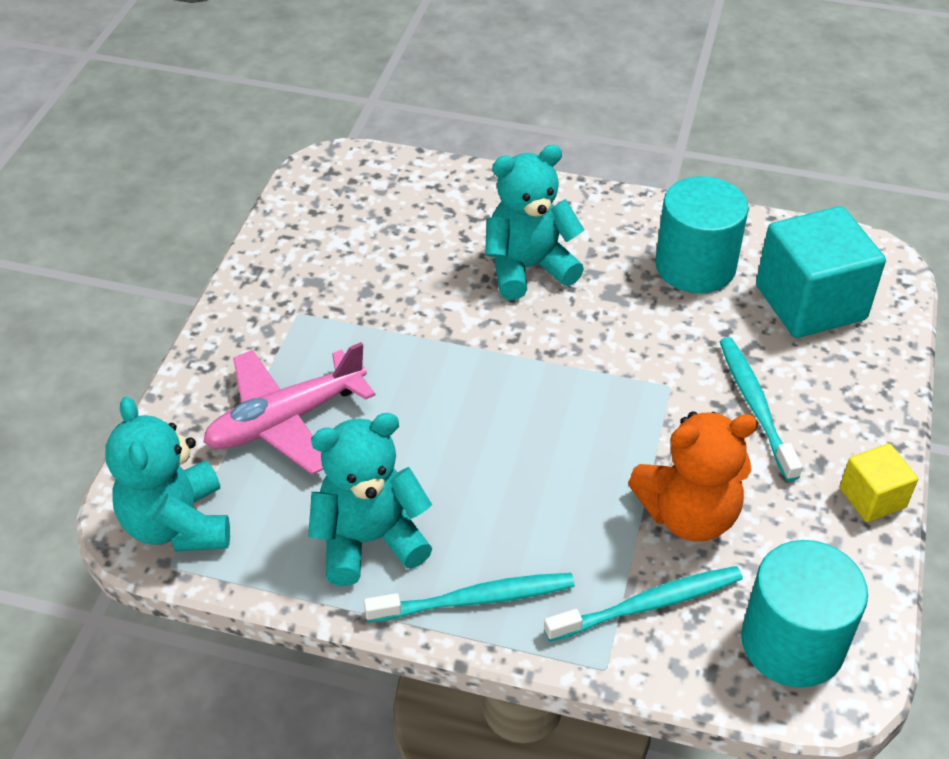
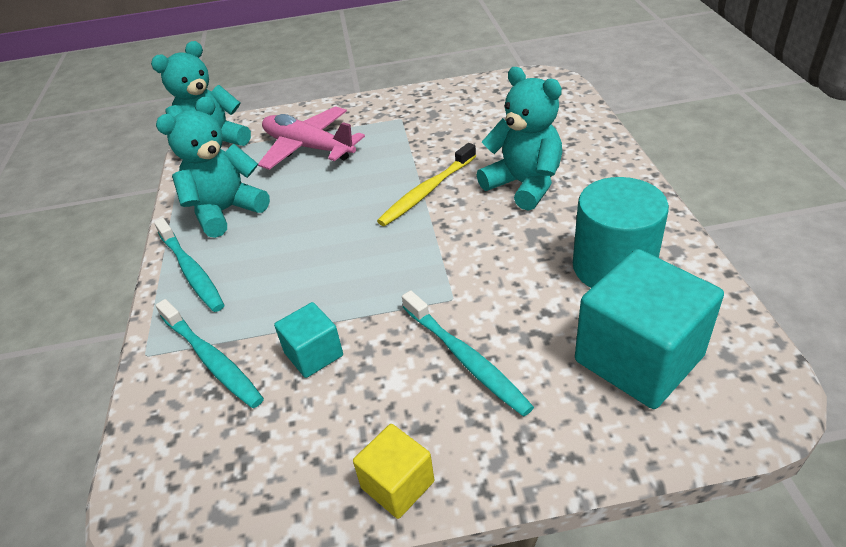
camera: 70 degrees right, 5 degrees down
(369, 540) = (226, 211): turquoise teddy bear -> turquoise teddy bear turned 90 degrees counterclockwise
(479, 344) = (426, 191): none -> yellow toothbrush
(688, 515) = (313, 354): orange teddy bear -> turquoise cube
(755, 406) = (466, 359): turquoise toothbrush -> turquoise toothbrush turned 90 degrees clockwise
(792, 642) = (196, 467): turquoise cylinder -> none

